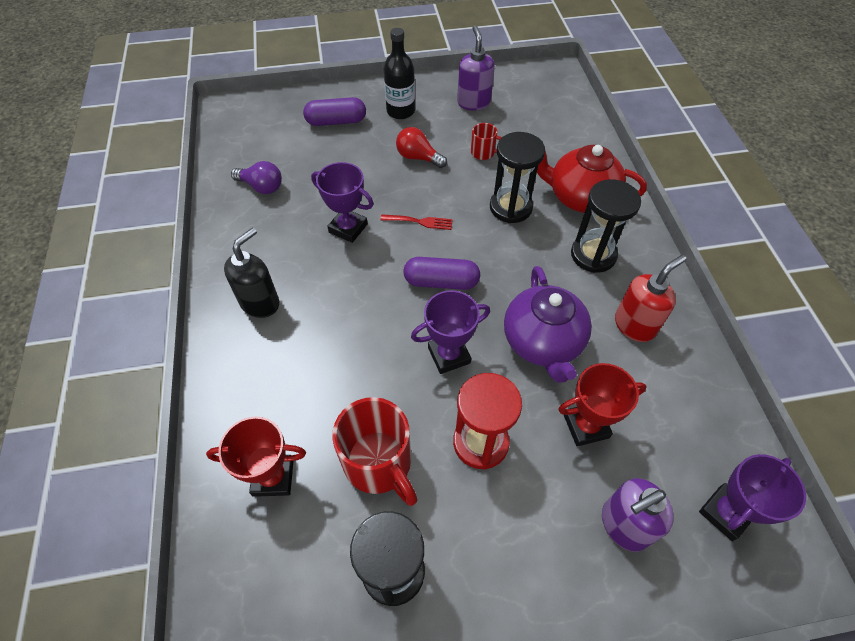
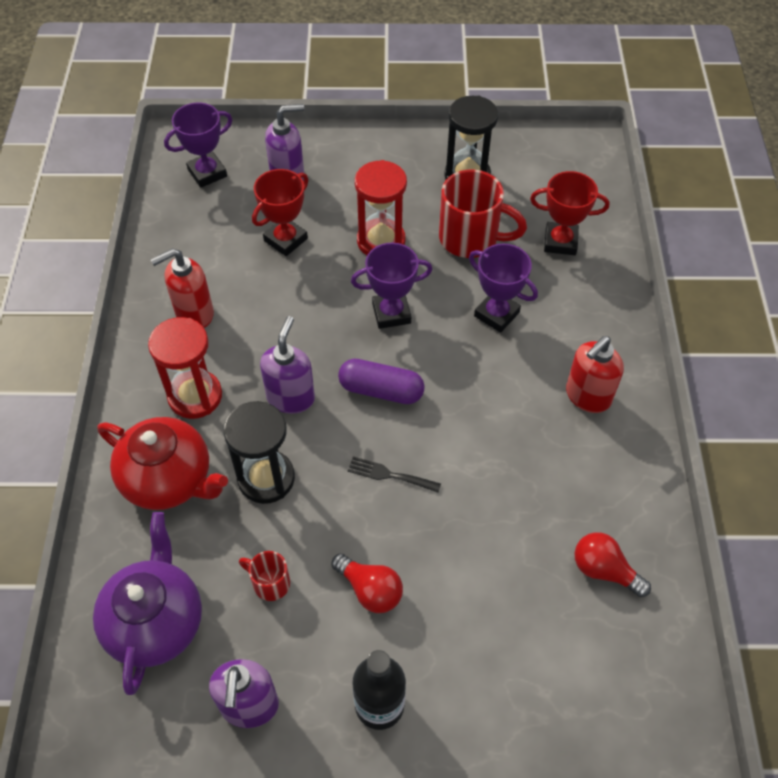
camera: 170 degrees left, 0 degrees up
(260, 303) = (587, 396): black soap dispenser -> red soap dispenser
(261, 187) = (604, 570): purple light bulb -> red light bulb
(336, 121) = (491, 697): purple capsule -> none
(348, 228) = (483, 480): purple trophy -> purple trophy (496, 314)
(379, 464) = (470, 239): red mug -> red mug turned 135 degrees clockwise
(420, 222) = (389, 475): red fork -> black fork
(515, 265) = (291, 397): none -> purple soap dispenser
(542, 343) = (294, 311): purple teapot -> purple teapot (156, 621)
(586, 426) = (285, 240): red trophy -> red trophy turned 45 degrees counterclockwise
(593, 255) = (195, 396): black hourglass -> red hourglass

